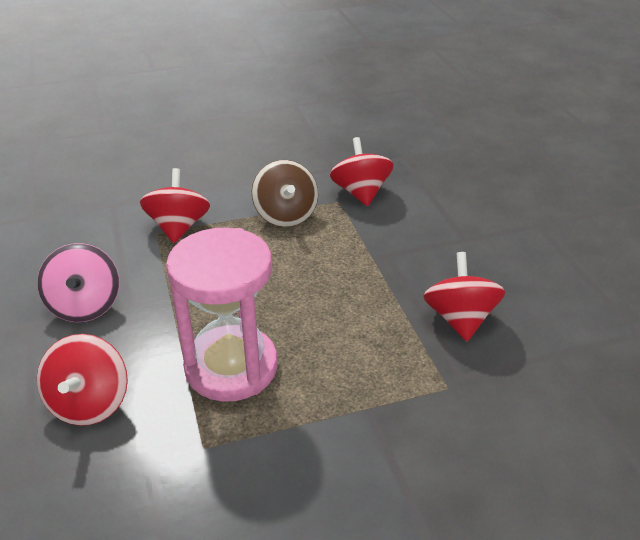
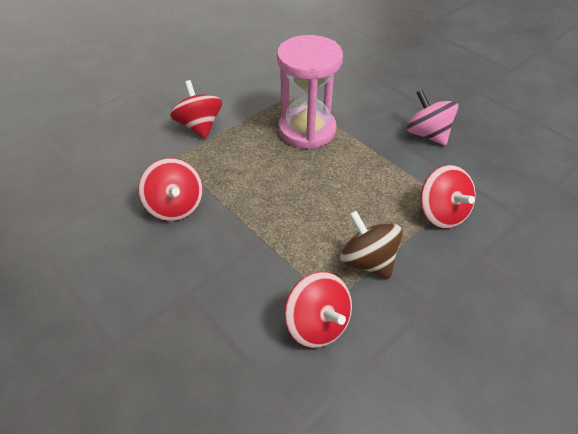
camera: 155 degrees right, 10 degrees up
(89, 403) = (362, 94): red spinning top -> red spinning top (199, 126)

